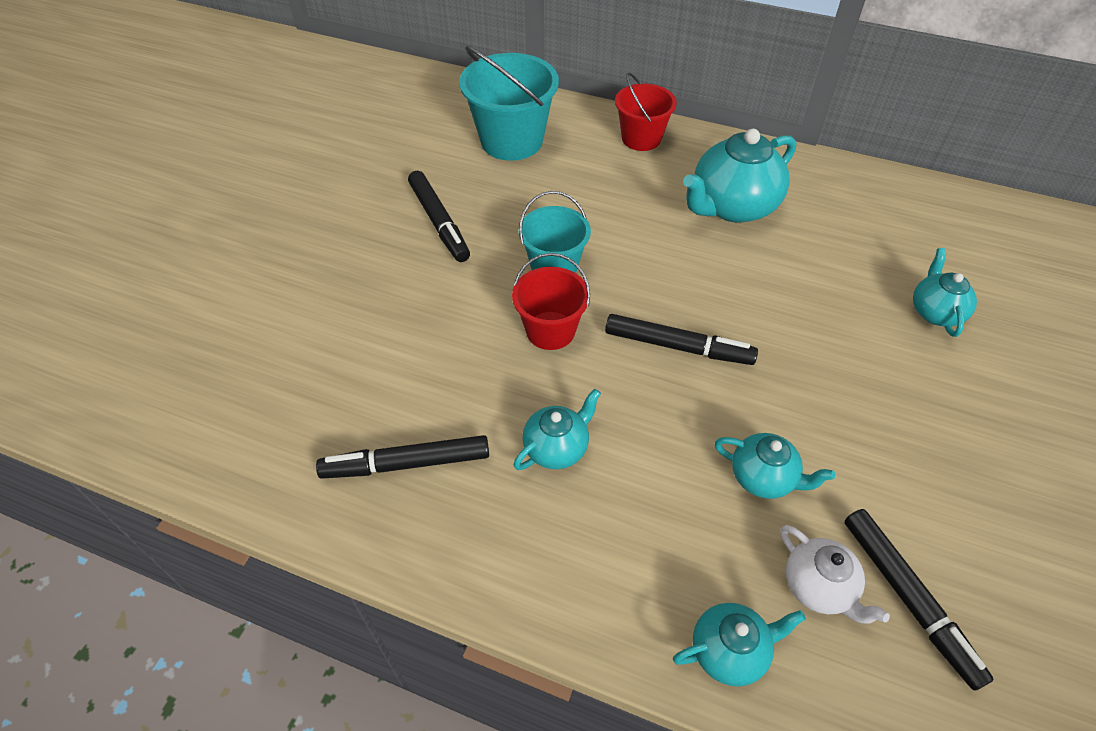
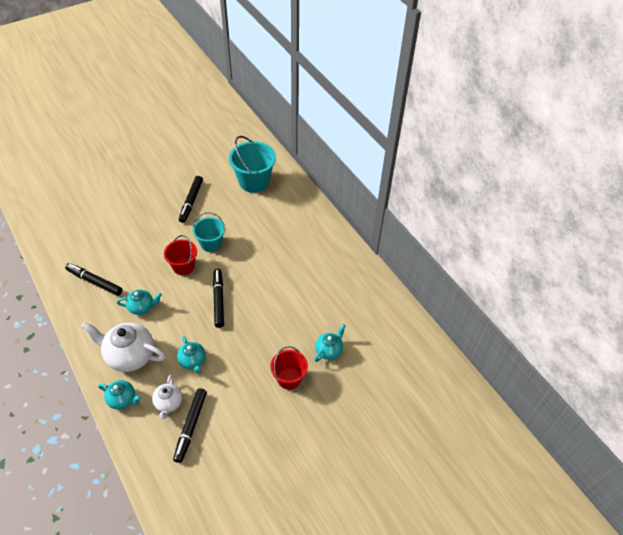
camera: 35 degrees right, 0 degrees up
(640, 553) = (130, 355): none -> white teapot
(641, 138) = (305, 209): red bucket -> red bucket (289, 378)
(678, 347) = (218, 300): black marker -> black marker turned 150 degrees counterclockwise
(732, 206) = (305, 260): turquoise teapot -> none

